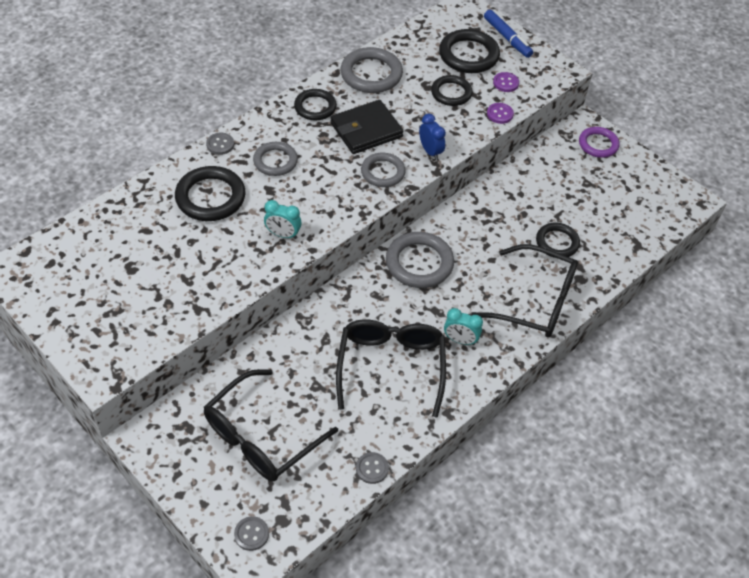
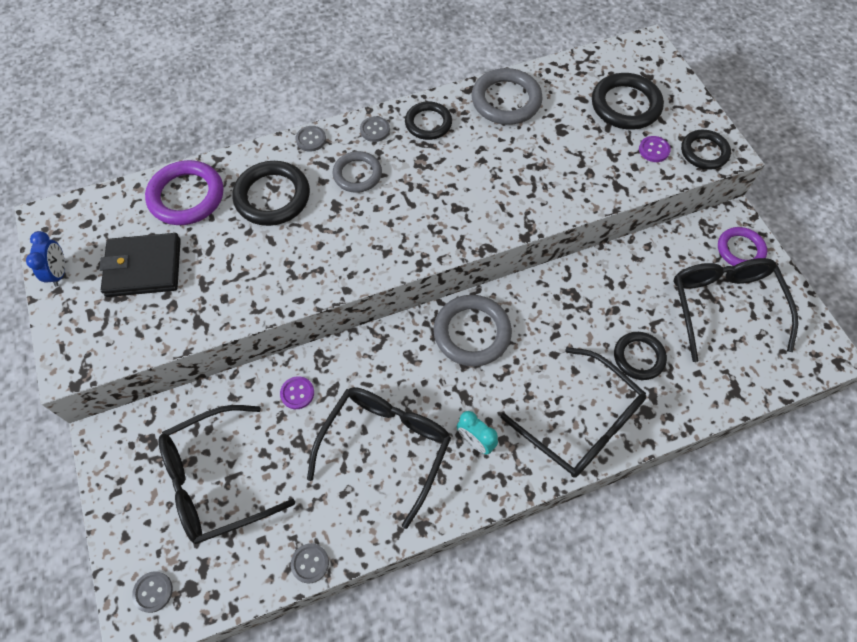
camera: 25 degrees right, 10 degrees up
(132, 217) = (186, 196): none -> purple ring
(272, 123) = (375, 130): none -> grey button
(283, 234) = (324, 262): turquoise clock -> none
(366, 130) = (470, 165): black wallet -> black wallet (143, 267)
(383, 172) = (465, 220): grey ring -> none
(430, 151) = (529, 210): blue clock -> blue clock (59, 273)
(451, 93) = (585, 146): black ring -> black ring (704, 152)
(500, 114) = (630, 186): purple button -> purple button (297, 393)
(507, 38) = (680, 95): blue marker -> none
(603, 188) = (724, 306): none -> black glasses

